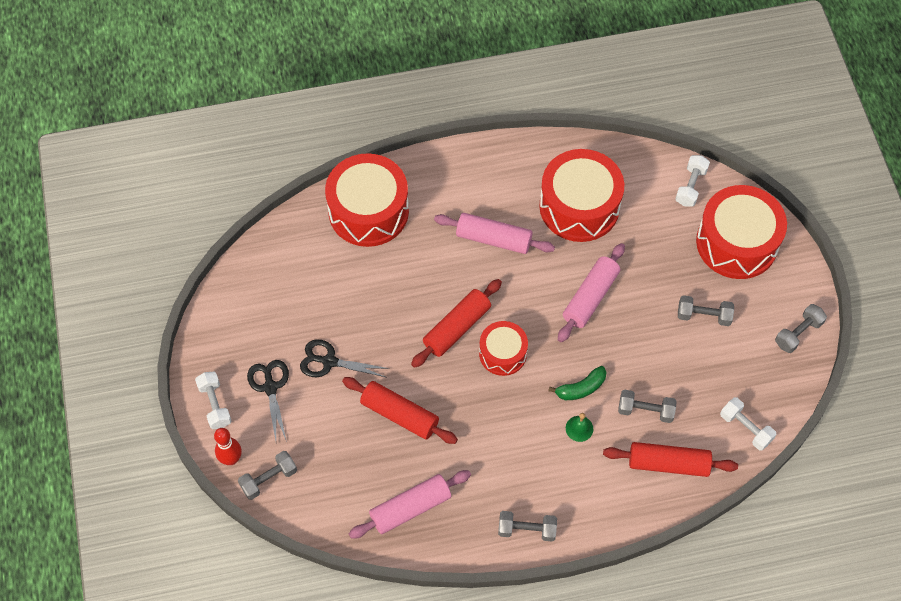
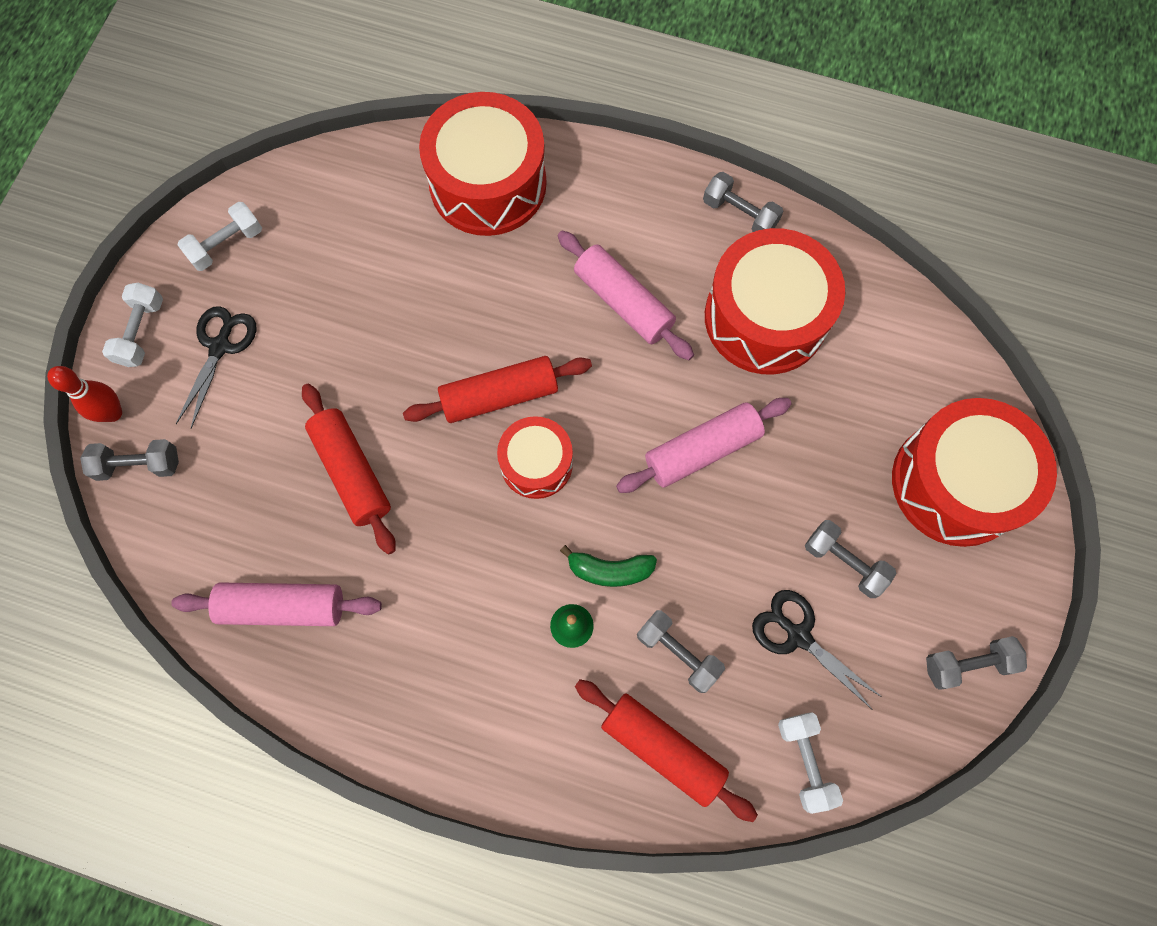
camera: 30 degrees right, 10 degrees up
(329, 361) = (312, 352): black scissors -> black scissors (798, 635)
(526, 530) = (411, 728): grey dumbbell -> grey dumbbell (739, 214)
(690, 186) = (938, 369): white dumbbell -> white dumbbell (226, 245)

